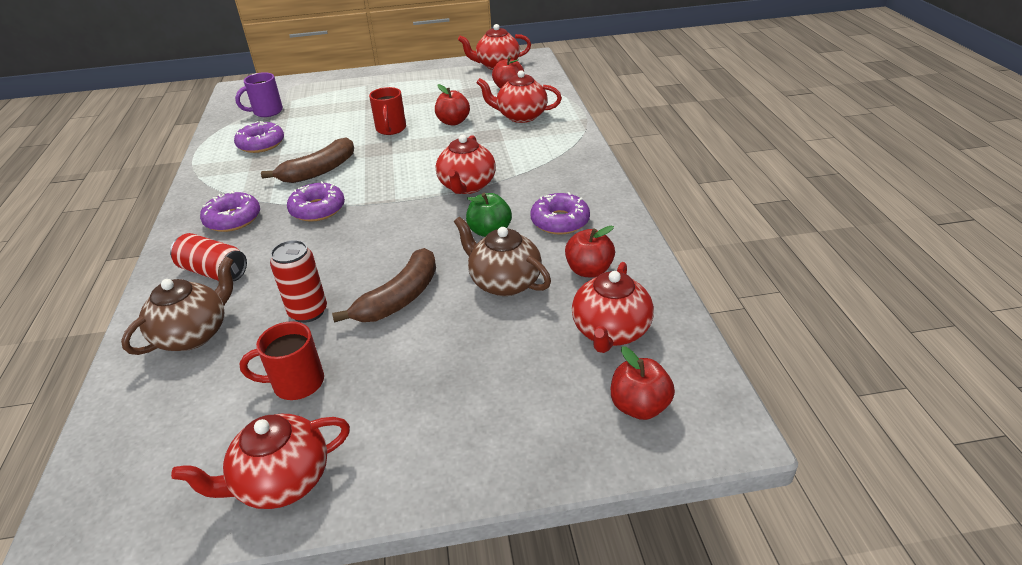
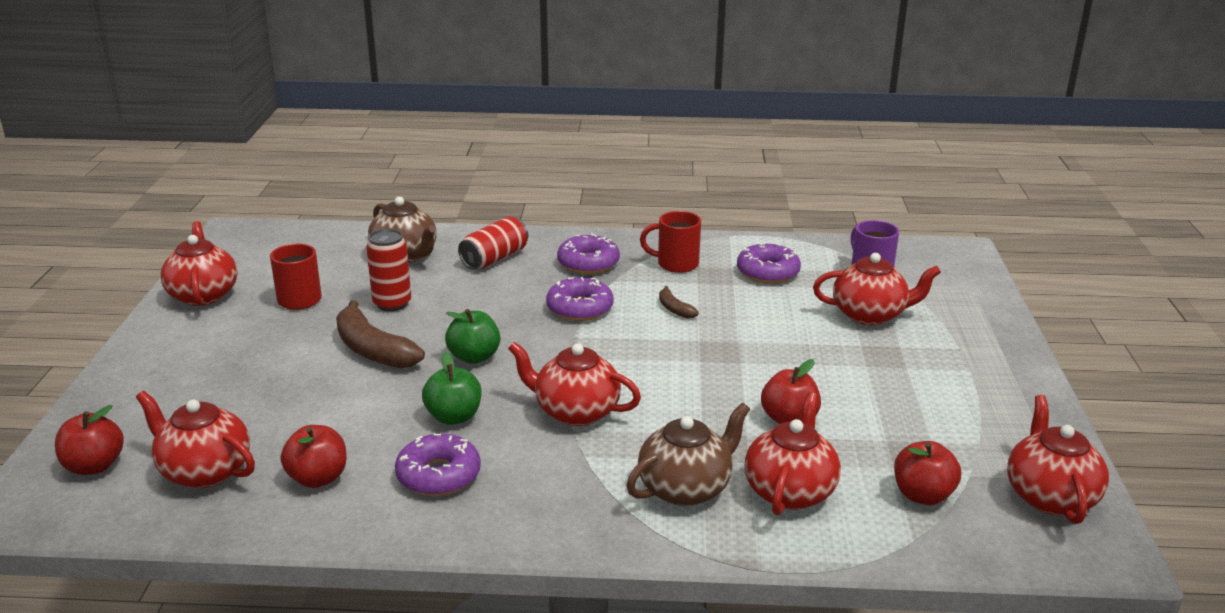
camera: 100 degrees right, 10 degrees down
(319, 171) = (674, 309): brown banana -> brown banana, size x0.49
(326, 109) = (870, 315): none -> red teapot
(391, 129) = (780, 363): red mug -> red mug (676, 264)
(402, 242) = (474, 357): none -> green apple
(504, 282) = (346, 414): brown teapot -> brown teapot (686, 488)

